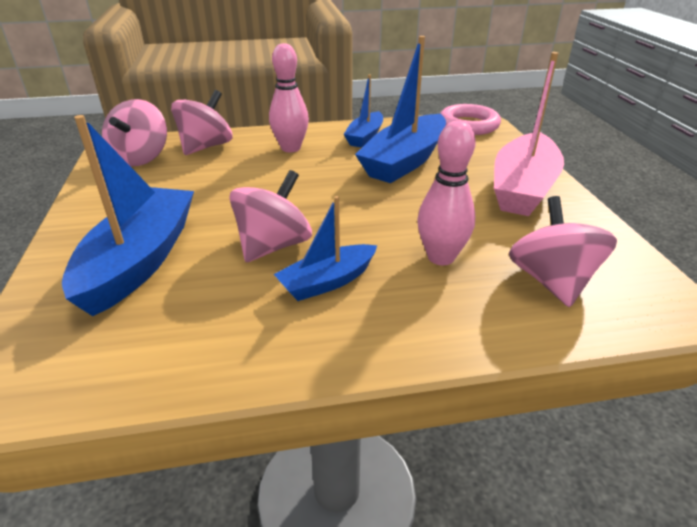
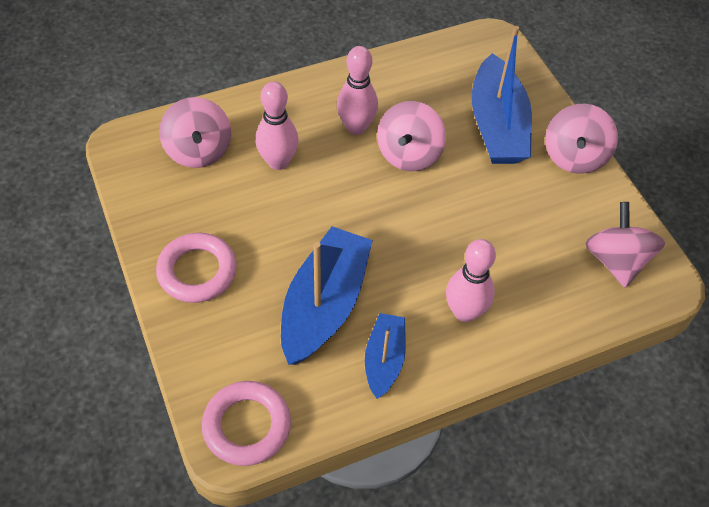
camera: 165 degrees right, 20 degrees up
(206, 147) = (564, 297): pink spinning top -> pink spinning top (574, 156)
(327, 281) = (356, 127): blue boat -> pink bowling pin
(523, 188) = (197, 271): pink boat -> pink ring

